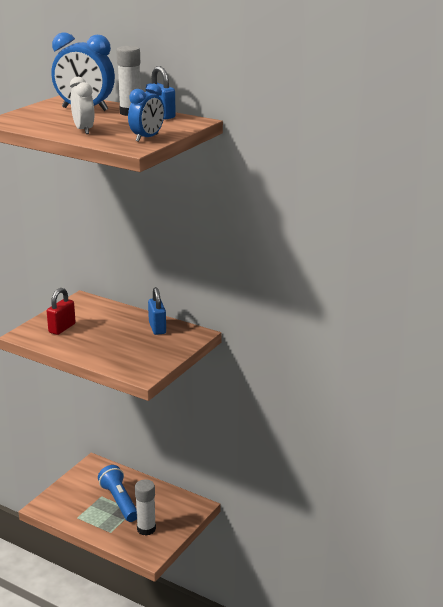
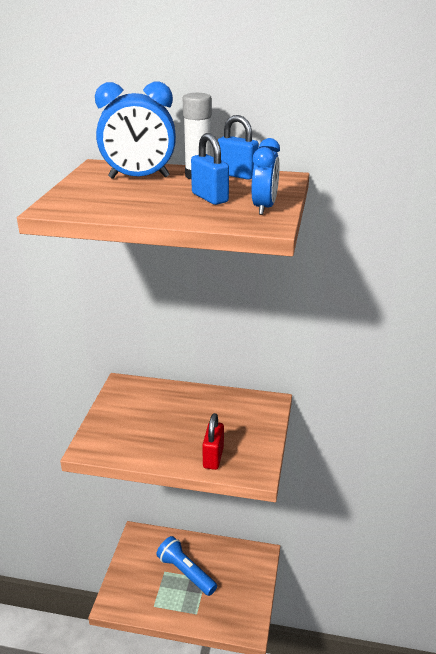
camera: 20 degrees left, 5 degrees up
(62, 328) = (126, 429): red padlock -> red padlock (213, 457)
(83, 130) = (174, 207): white clock -> none
(146, 529) = (229, 598): white glue stick -> none
(157, 328) = (226, 404): blue padlock -> blue padlock (210, 198)

